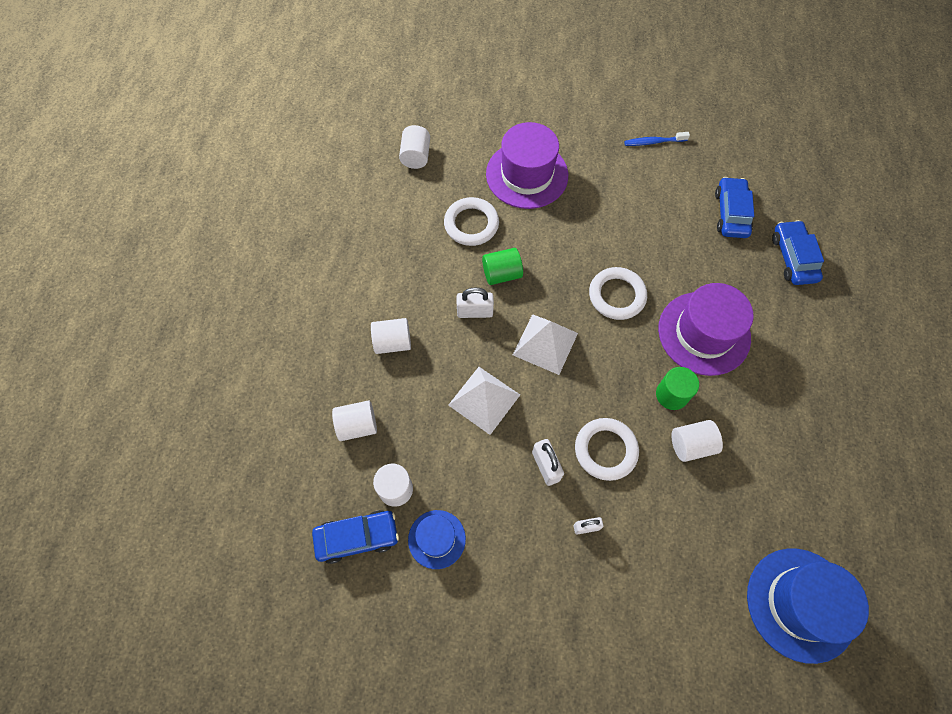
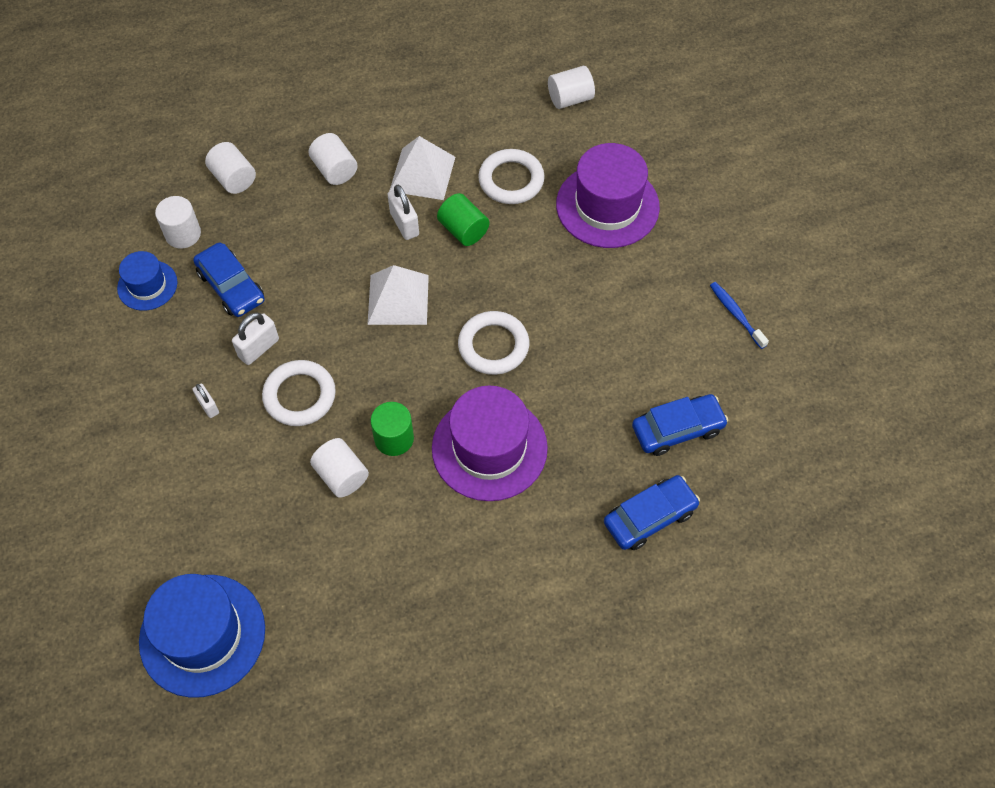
camera: 65 degrees right, 5 degrees down
(357, 537) = (125, 224): blue car -> blue car (231, 286)
(484, 400) = (307, 269): white pyramid -> white pyramid (422, 174)

